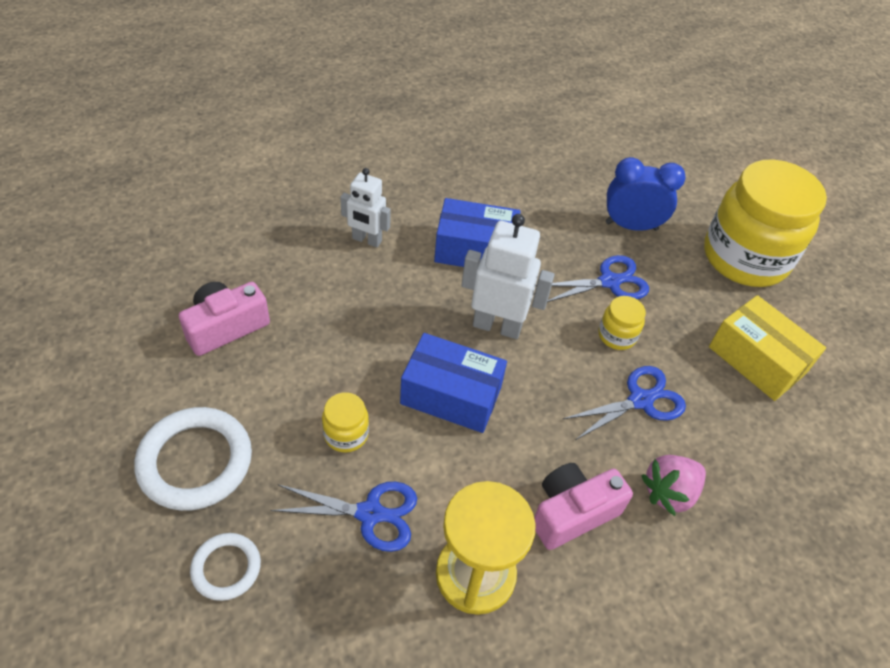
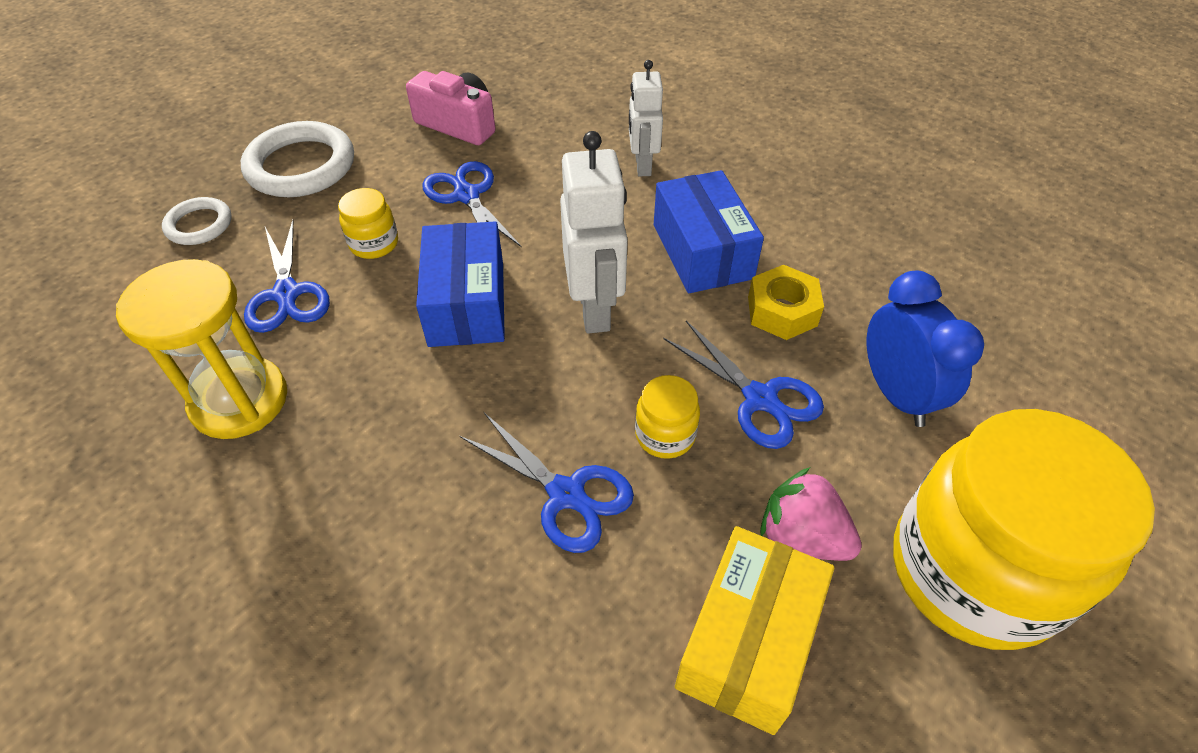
camera: 70 degrees right, 0 degrees up
(327, 354) = (466, 195): none -> blue scissors
(547, 239) = (782, 311): none -> yellow nut
(572, 513) = (351, 467): pink camera -> none
(669, 492) = (425, 570): pink strawberry -> pink strawberry (801, 537)

